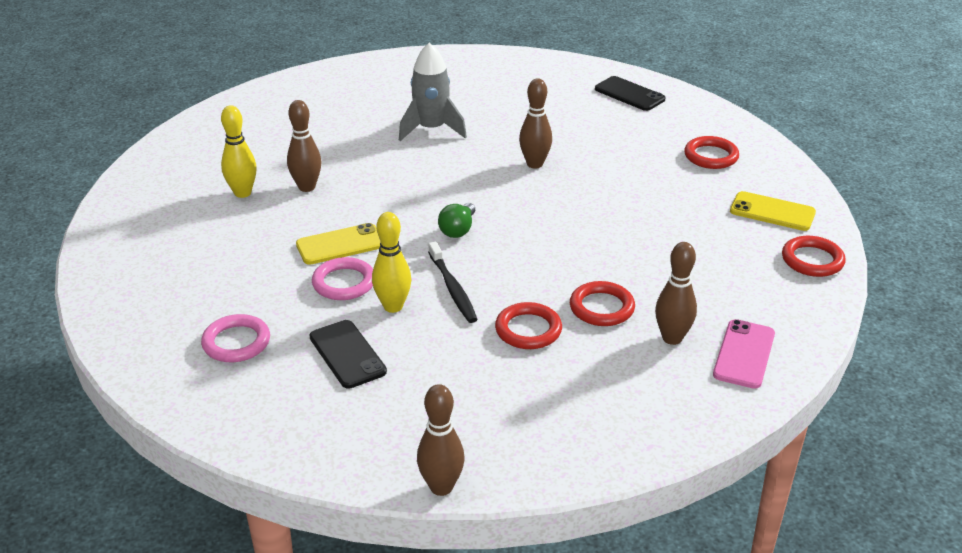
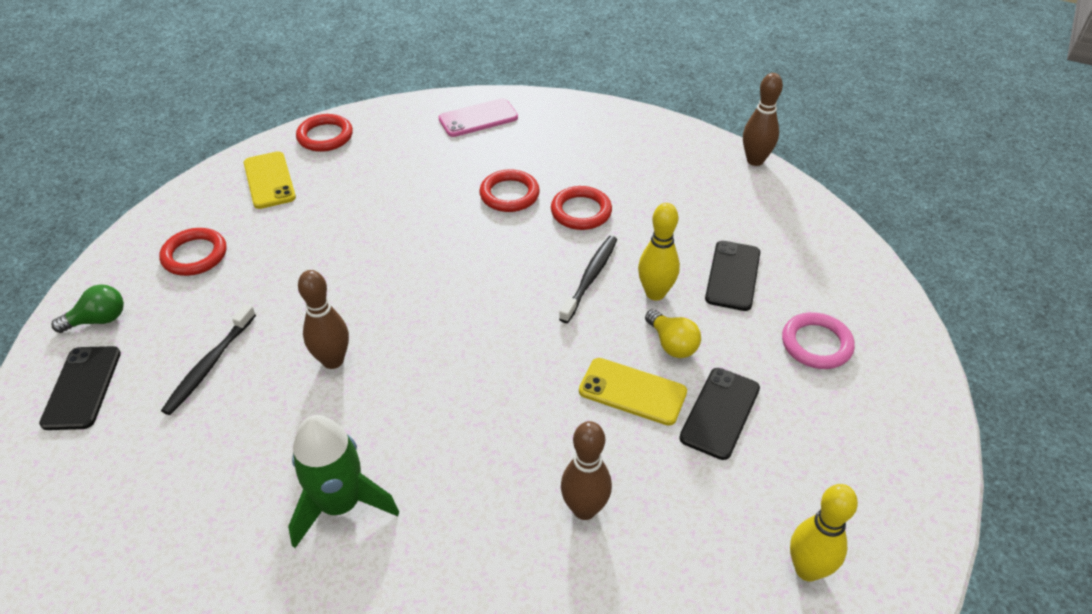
camera: 135 degrees left, 10 degrees up
(242, 193) = (665, 559): yellow bowling pin -> yellow bowling pin (807, 569)
(271, 264) = (720, 413): none -> black phone
(344, 283) = (672, 344): pink ring -> yellow light bulb
(431, 129) = (340, 504): grey rocket -> green rocket
(458, 230) = (510, 332): green light bulb -> green light bulb (98, 320)
(592, 129) = (209, 365): none -> black toothbrush
(672, 338) = (501, 150): brown bowling pin -> none

